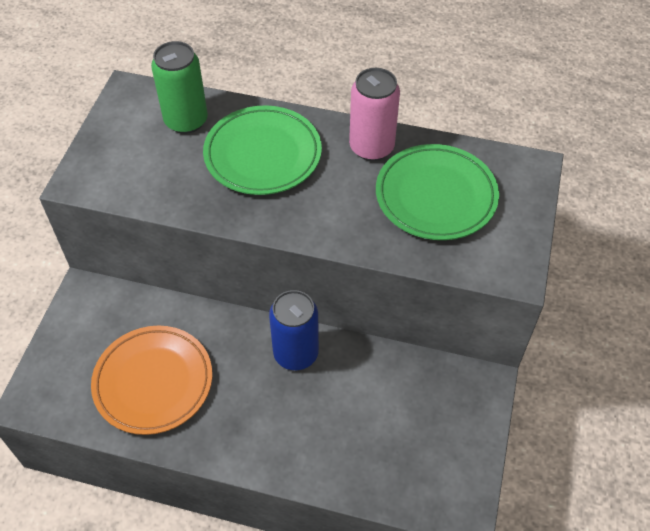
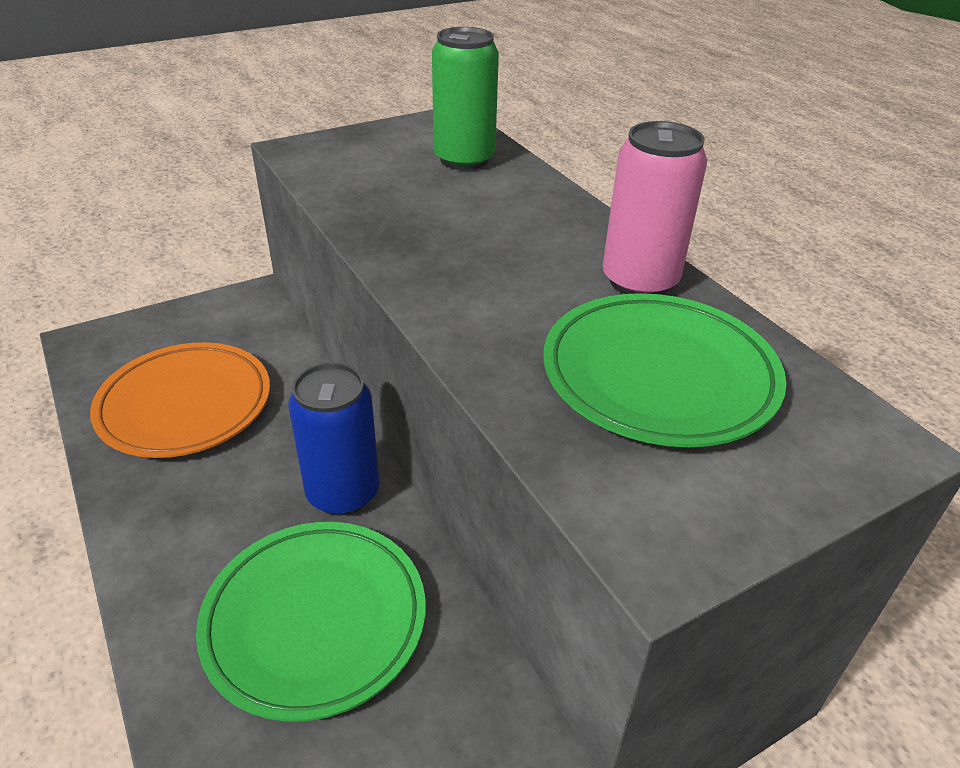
camera: 45 degrees right, 15 degrees down
(263, 154) = (496, 219): green plate -> green plate (315, 620)

